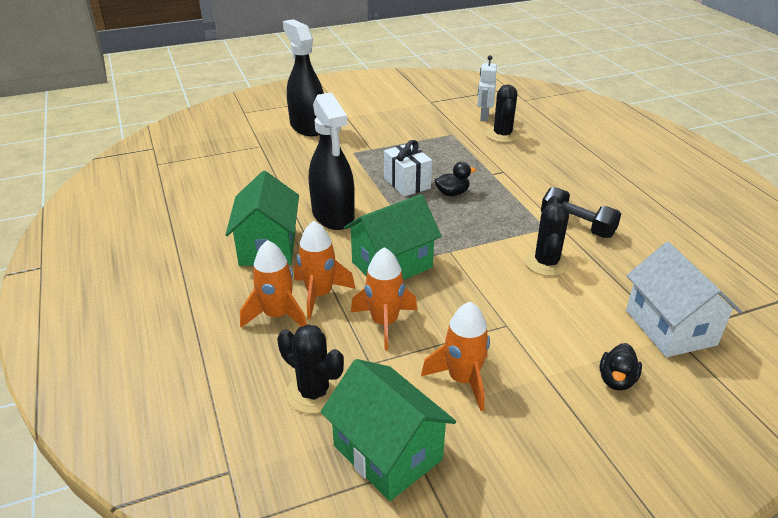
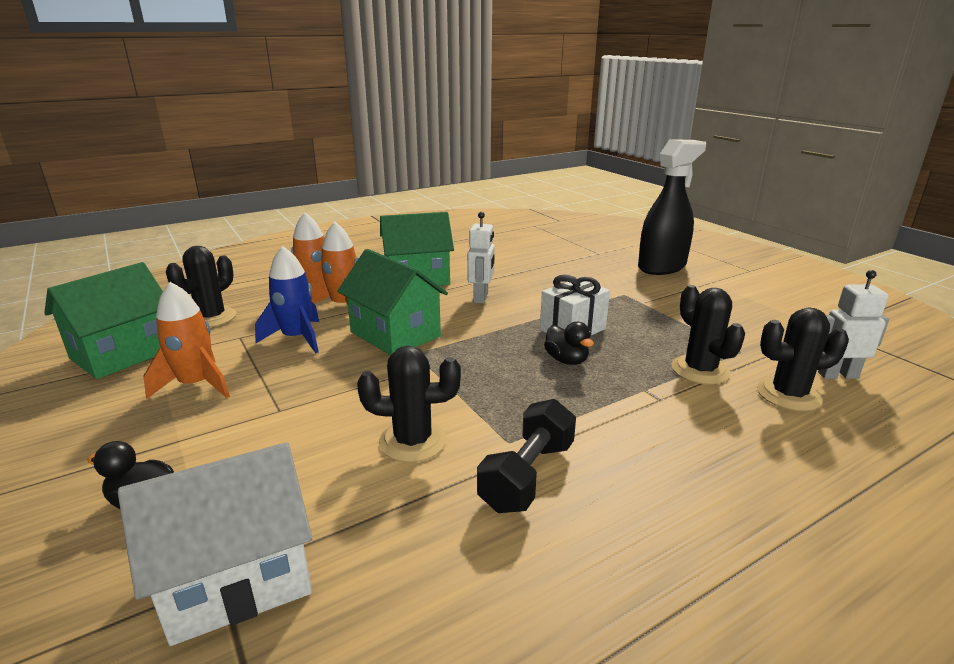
camera: 80 degrees right, 10 degrees down
(333, 215) = (481, 298): black spray bottle -> white robot
(384, 323) = (297, 338): orange rocket -> blue rocket
(472, 152) = (700, 370): none -> black cactus

